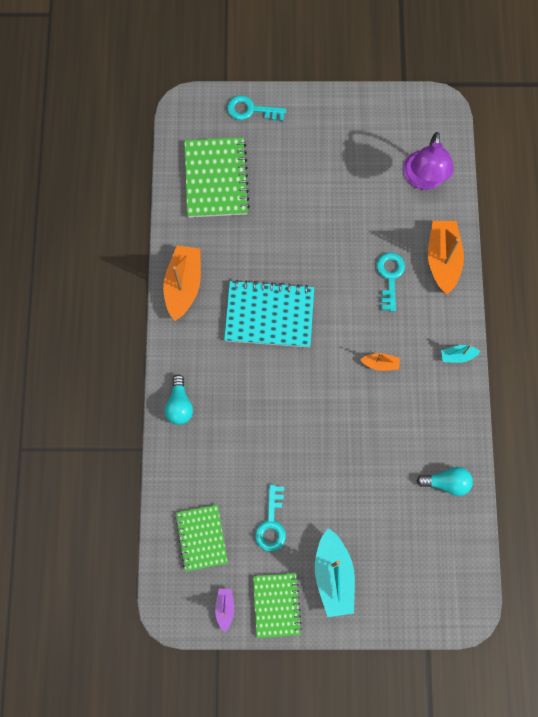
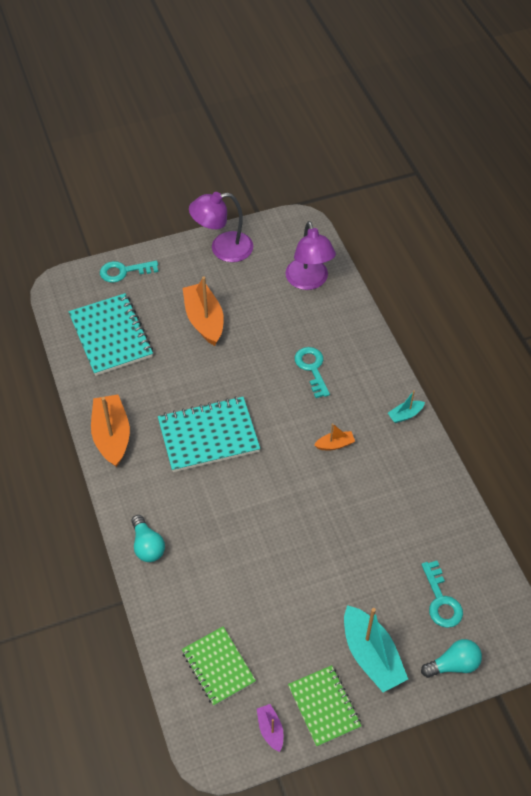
camera: 20 degrees left, 20 degrees down
(216, 179) = (111, 336): green notebook -> turquoise notebook
(271, 524) = (286, 627): turquoise key -> turquoise key (441, 600)
(354, 114) = (223, 249): none -> purple lamp
(442, 259) = (355, 340): orange boat -> orange boat (204, 320)
(446, 482) = (445, 529): turquoise light bulb -> turquoise light bulb (453, 664)

